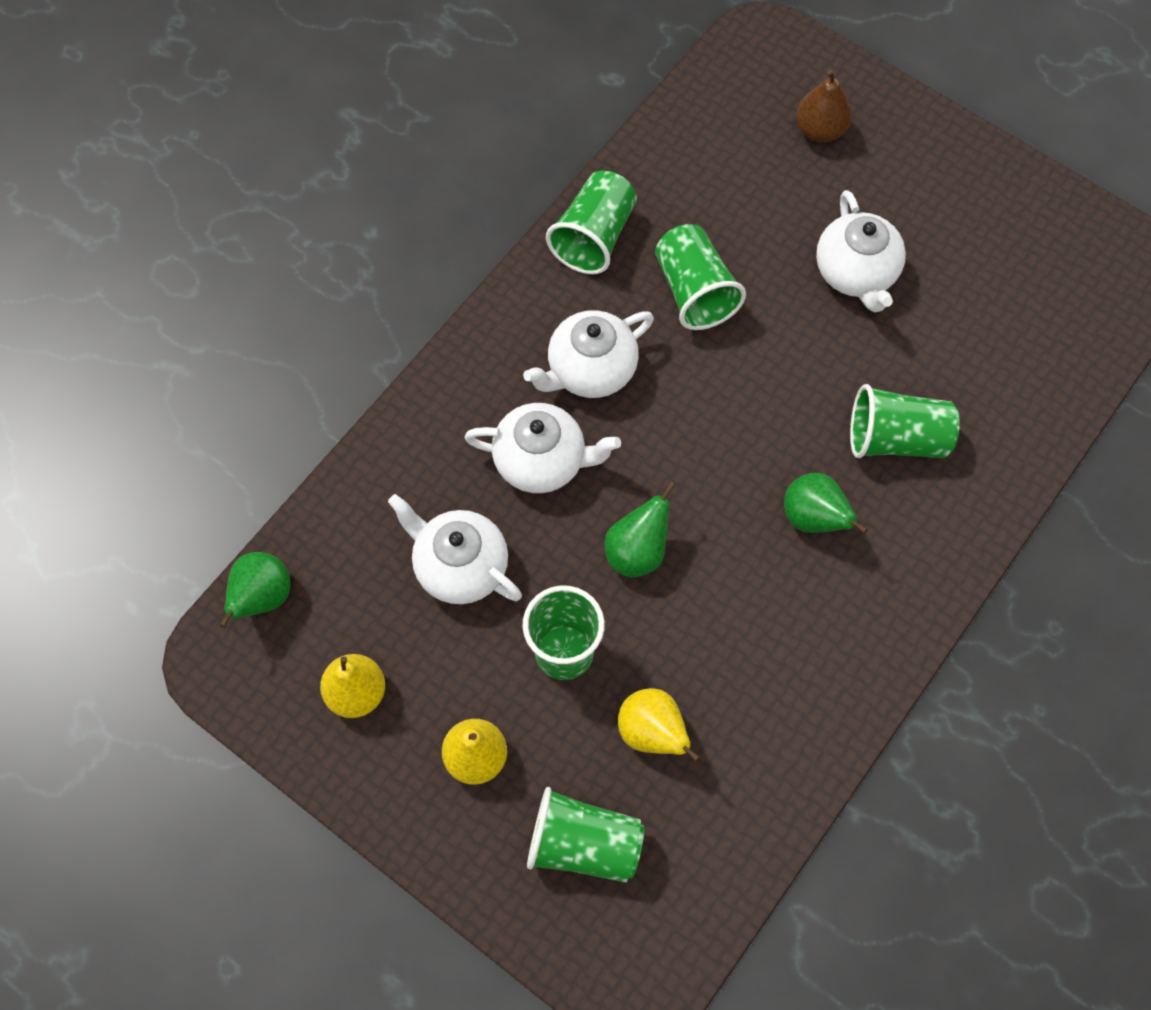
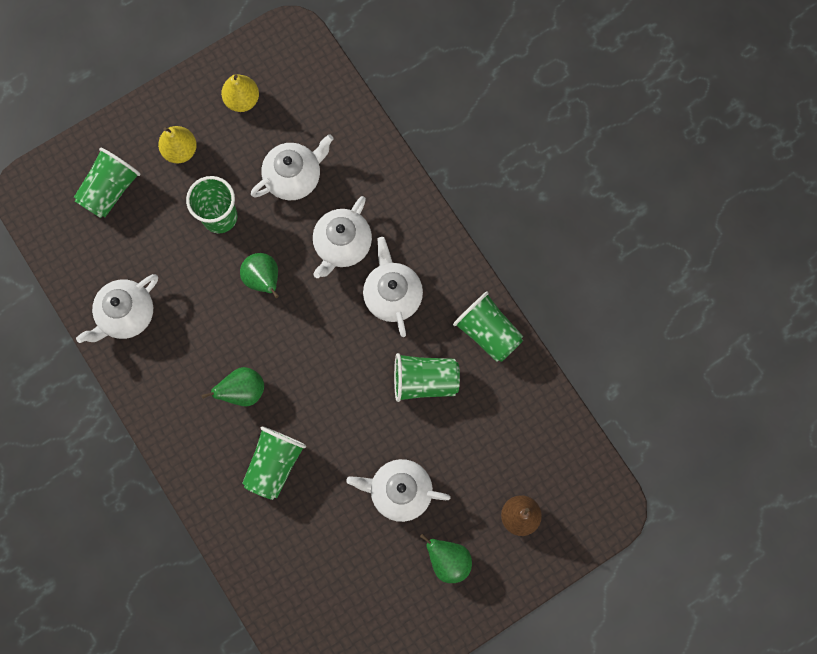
camera: 110 degrees right, 10 degrees up
(262, 597) = (318, 66): green pear -> green pear (448, 560)
(652, 732) = (154, 248): yellow pear -> none
(775, 732) = (126, 315): none -> white teapot

